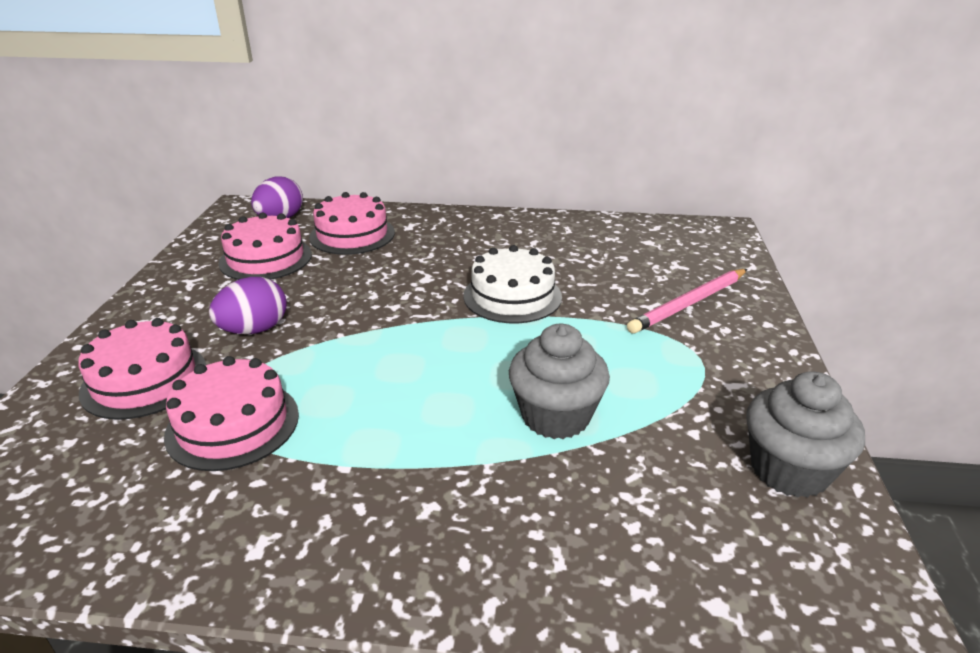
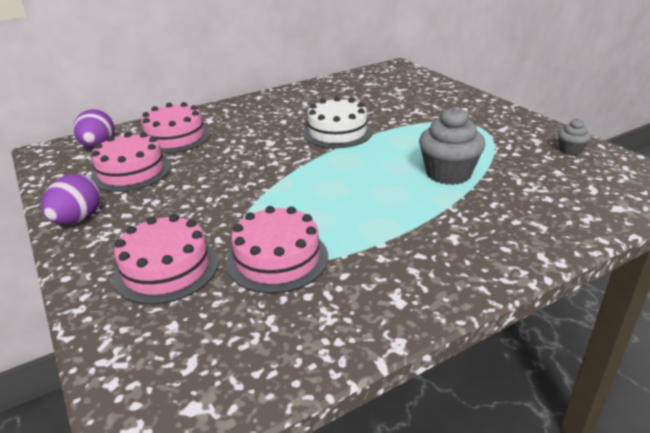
camera: 35 degrees left, 0 degrees up
(254, 330) = (199, 210): purple egg -> purple egg (78, 220)
(689, 304) = (432, 103): pink pencil -> none
(789, 470) = (570, 150): grey cupcake -> grey cupcake, size x0.51

